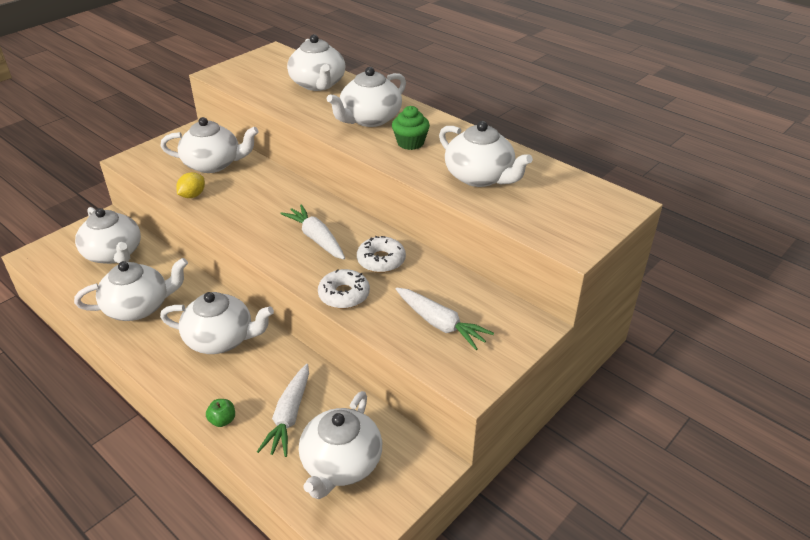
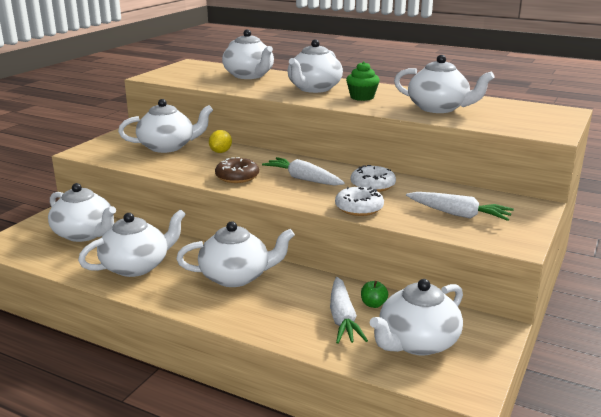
camera: 15 degrees left, 15 degrees down
(192, 195) = (164, 166): yellow lemon -> yellow lemon (220, 152)
(222, 420) = (280, 331): green apple -> green apple (373, 304)
(253, 224) = (237, 177): none -> brown donut
(341, 464) = (417, 342): white teapot -> white teapot turned 45 degrees clockwise

